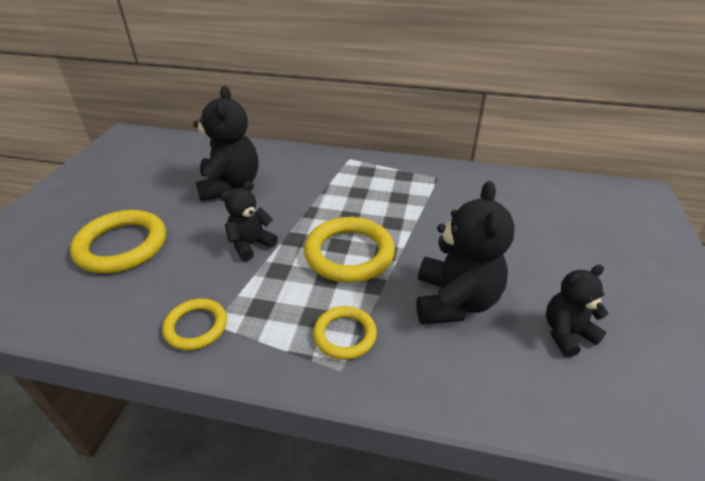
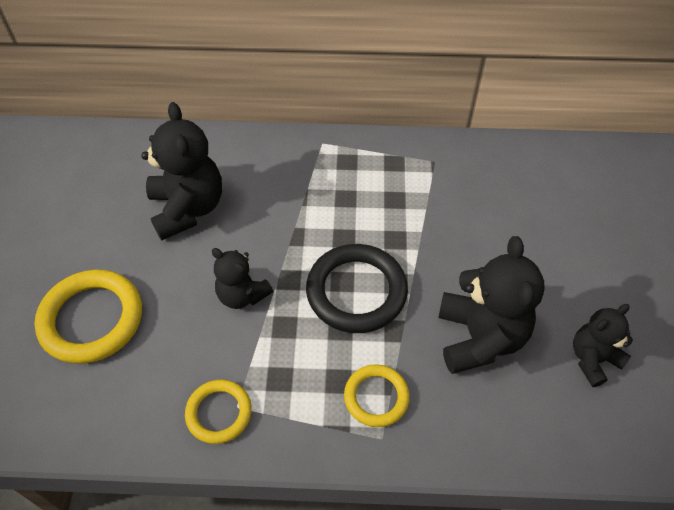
camera: 10 degrees left, 15 degrees up
(251, 244) = (242, 295): black teddy bear -> black teddy bear turned 90 degrees counterclockwise
(349, 253) = (356, 291): yellow ring -> black ring

